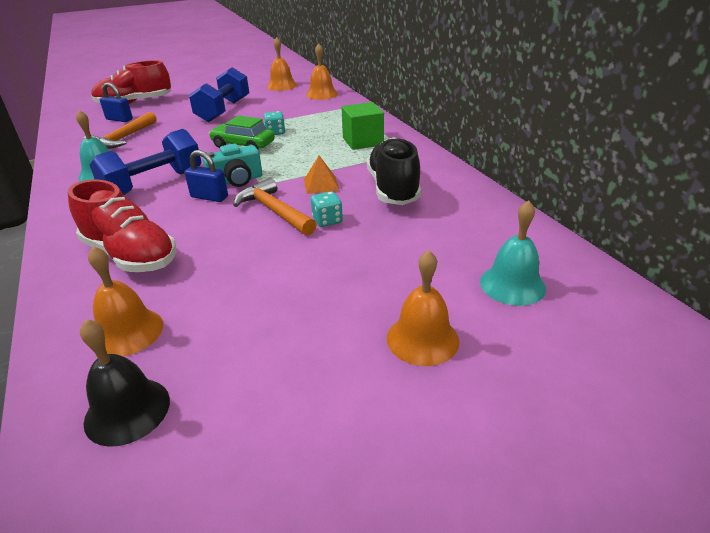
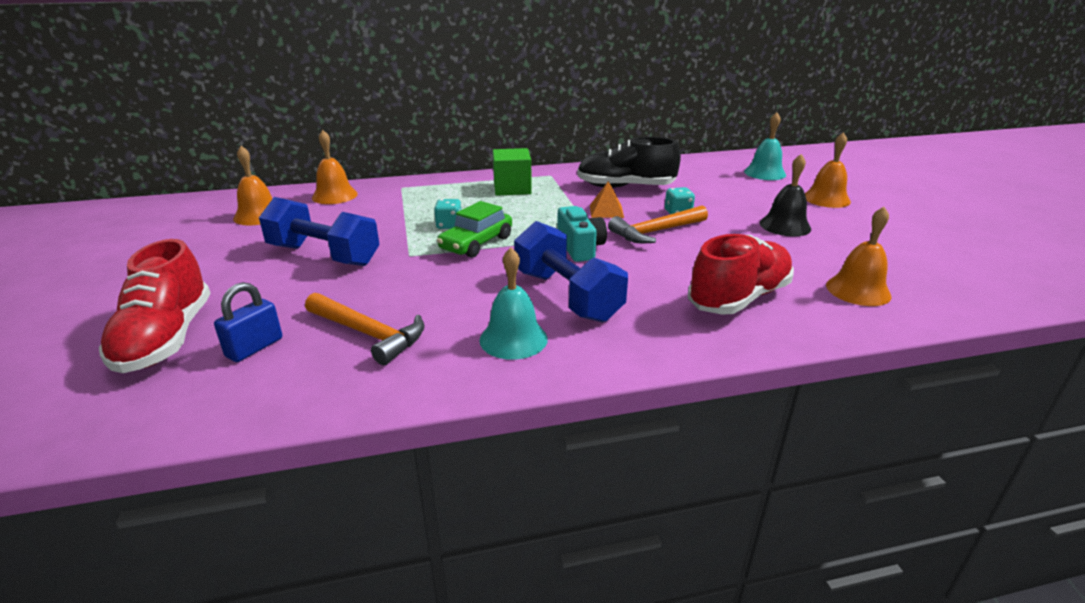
camera: 80 degrees left, 5 degrees down
(127, 410) = (939, 283): black bell -> black bell (785, 226)
(209, 197) = (616, 261): blue padlock -> none

